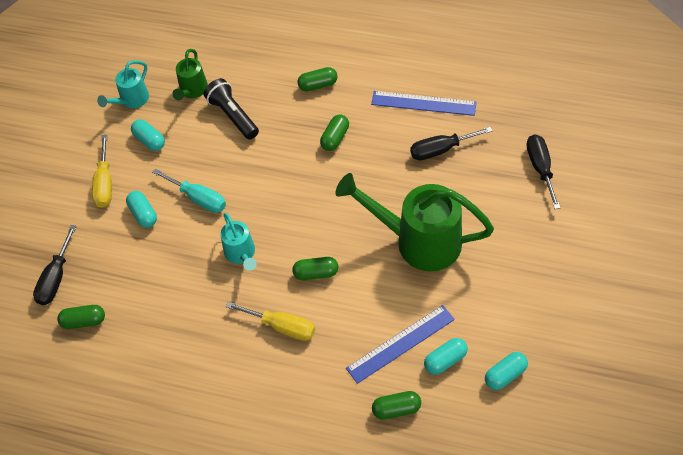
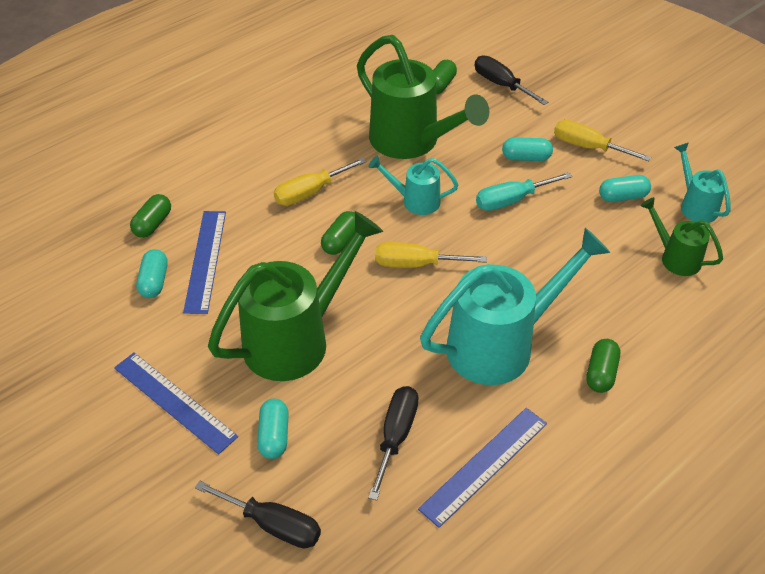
camera: 120 degrees right, 10 degrees down
(174, 297) = (411, 142): none -> green watering can
(232, 116) = (608, 274): black flashlight -> none
(303, 217) = (415, 264): none -> yellow screwdriver
(335, 138) = (501, 345): green capsule -> turquoise watering can
(505, 375) = (90, 316): turquoise capsule -> turquoise capsule (274, 436)
(518, 270) = (174, 401): none -> blue ruler

